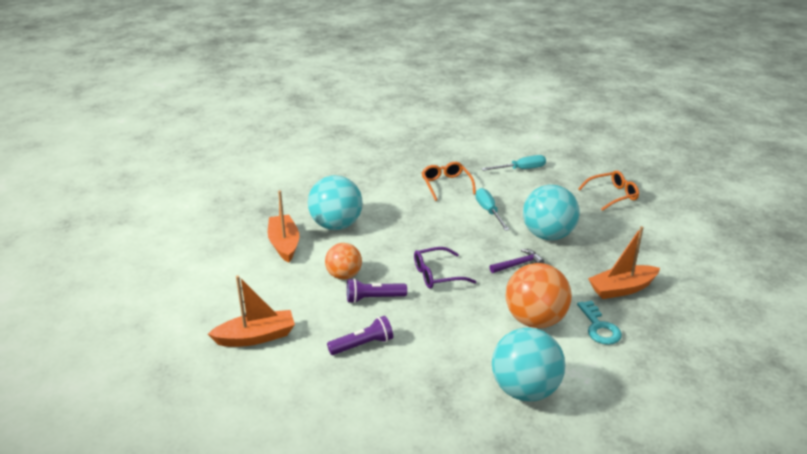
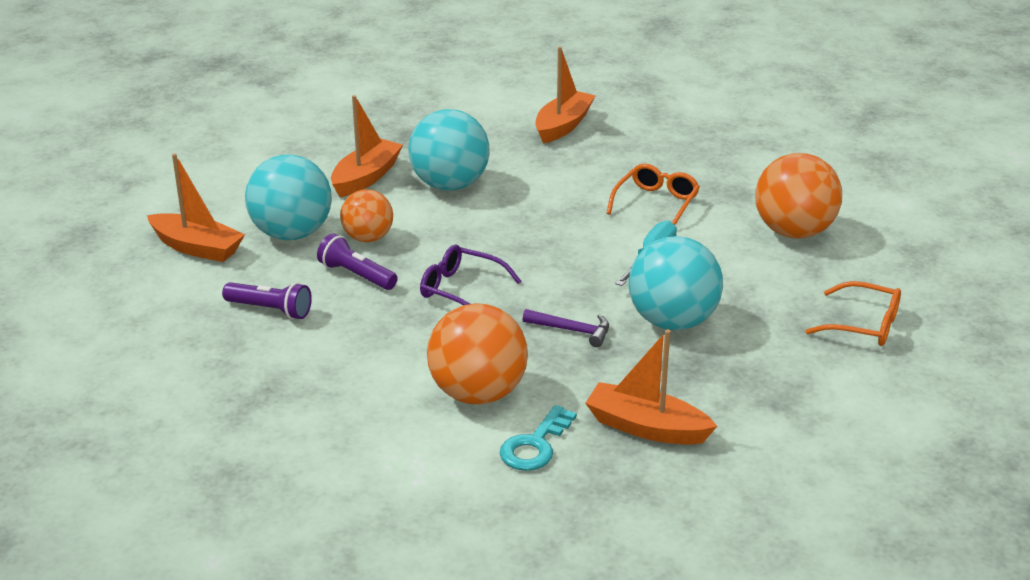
camera: 45 degrees right, 0 degrees up
(338, 168) = (563, 126): none -> orange boat
(521, 169) = (794, 232): turquoise screwdriver -> orange ball
(525, 390) = (339, 445): turquoise ball -> turquoise ball (292, 234)

